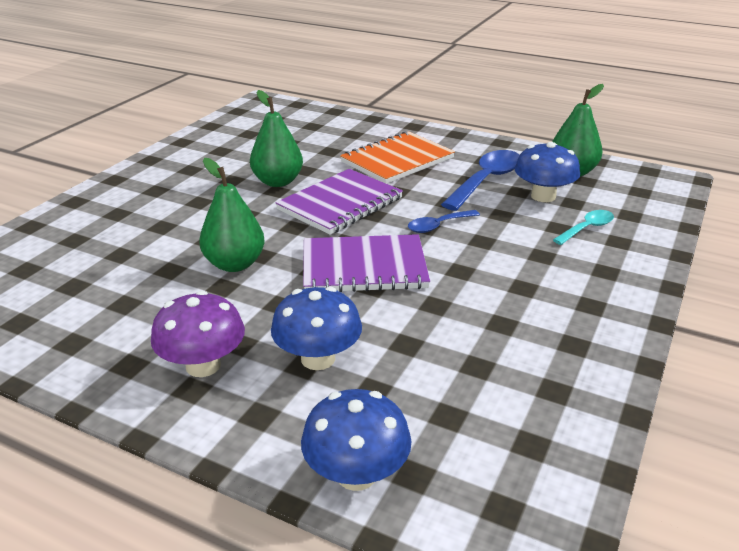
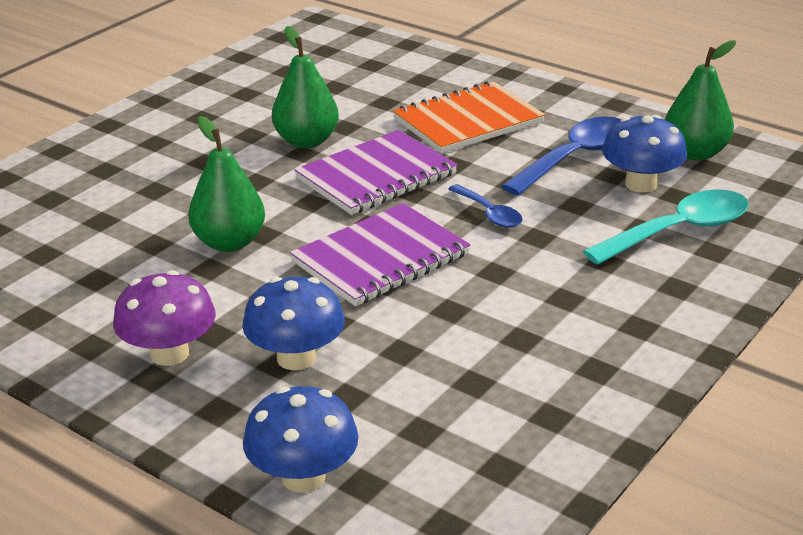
camera: 10 degrees right, 0 degrees up
(364, 267) = (380, 258): purple notebook -> purple notebook turned 45 degrees counterclockwise
(438, 226) = (489, 213): blue spoon -> blue spoon turned 105 degrees counterclockwise
(587, 228) = (679, 231): turquoise spoon -> turquoise spoon, size x1.79

